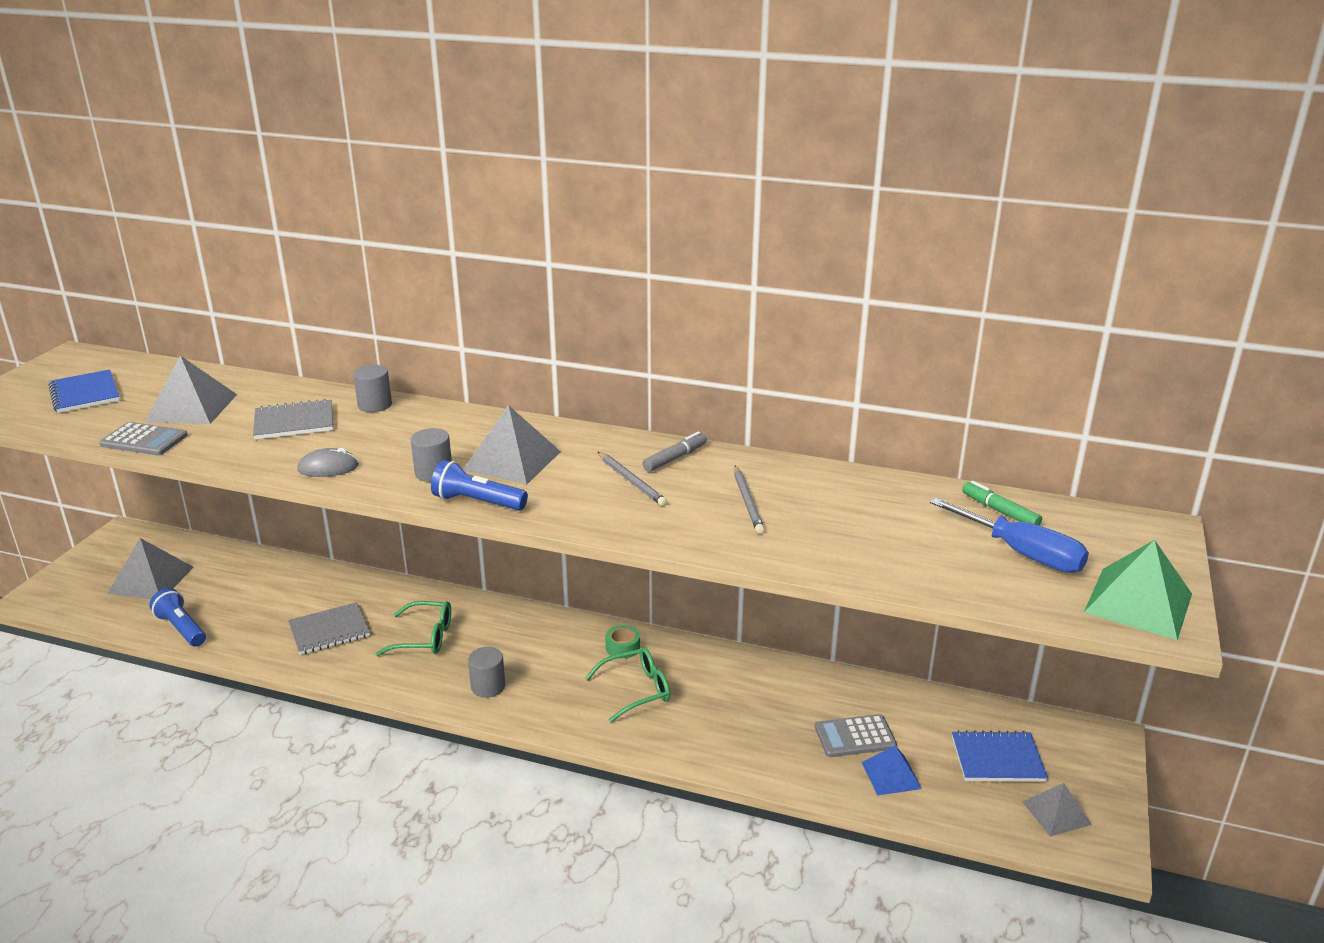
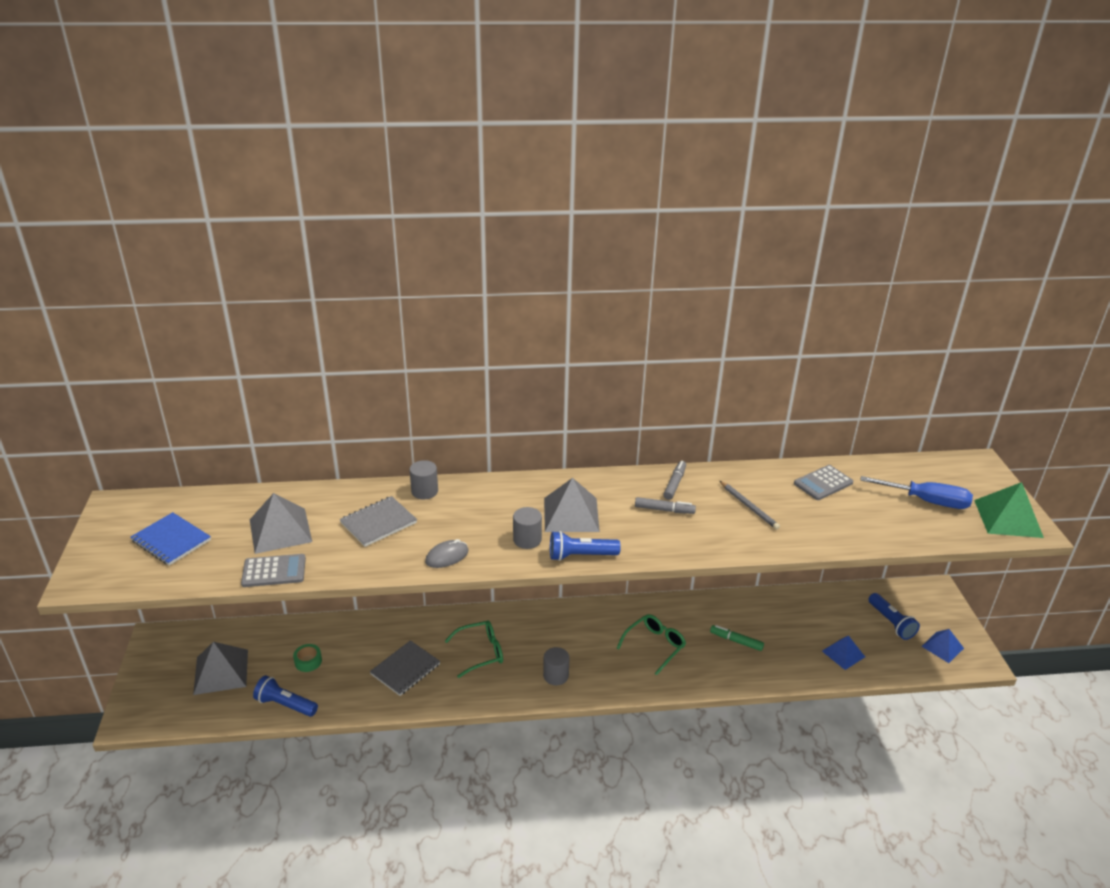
camera: 25 degrees left, 5 degrees up
(622, 647) = (622, 617): green tape -> green tape (308, 661)
(631, 481) = (664, 510): grey pencil -> grey marker
(855, 736) = (806, 634): grey calculator -> grey calculator (823, 483)
(997, 759) = (891, 623): blue notebook -> blue flashlight
(1000, 511) = (892, 474): green marker -> green marker (736, 641)
(1056, 813) = (942, 647): grey pyramid -> blue pyramid

